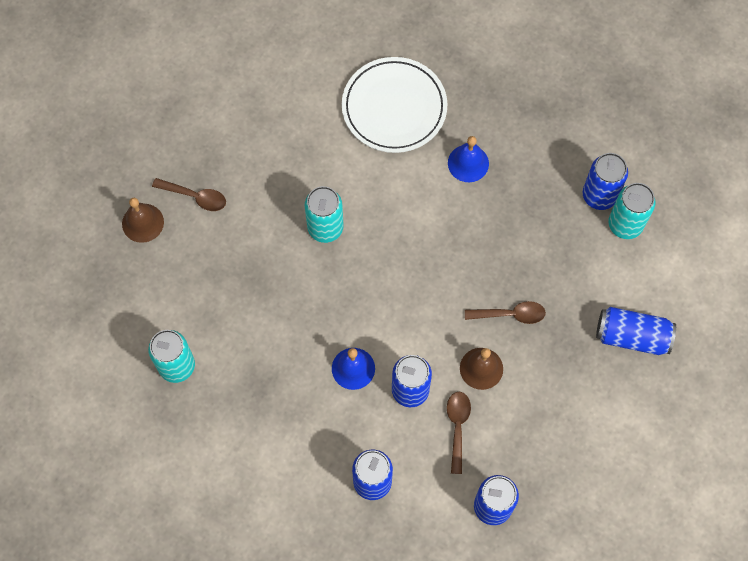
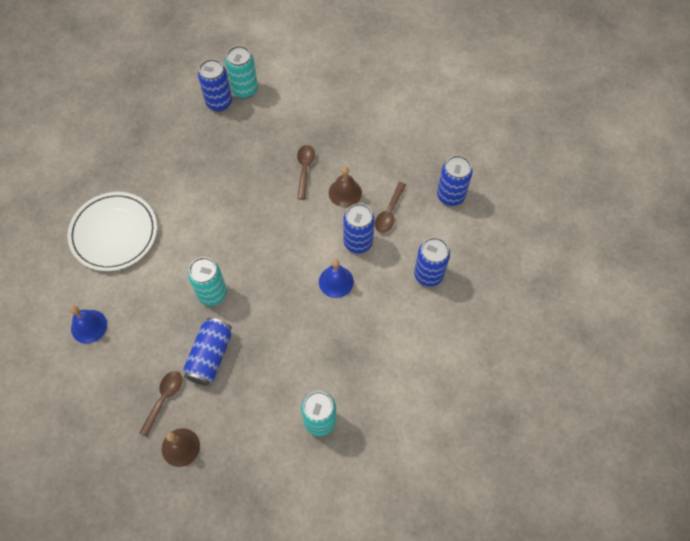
camera: 85 degrees left, 5 degrees down
(457, 427) = (389, 213): brown spoon -> brown spoon turned 75 degrees counterclockwise
(468, 163) = (175, 185): blue bell -> blue bell (89, 326)
(632, 336) = (331, 96): blue can -> blue can (210, 356)

